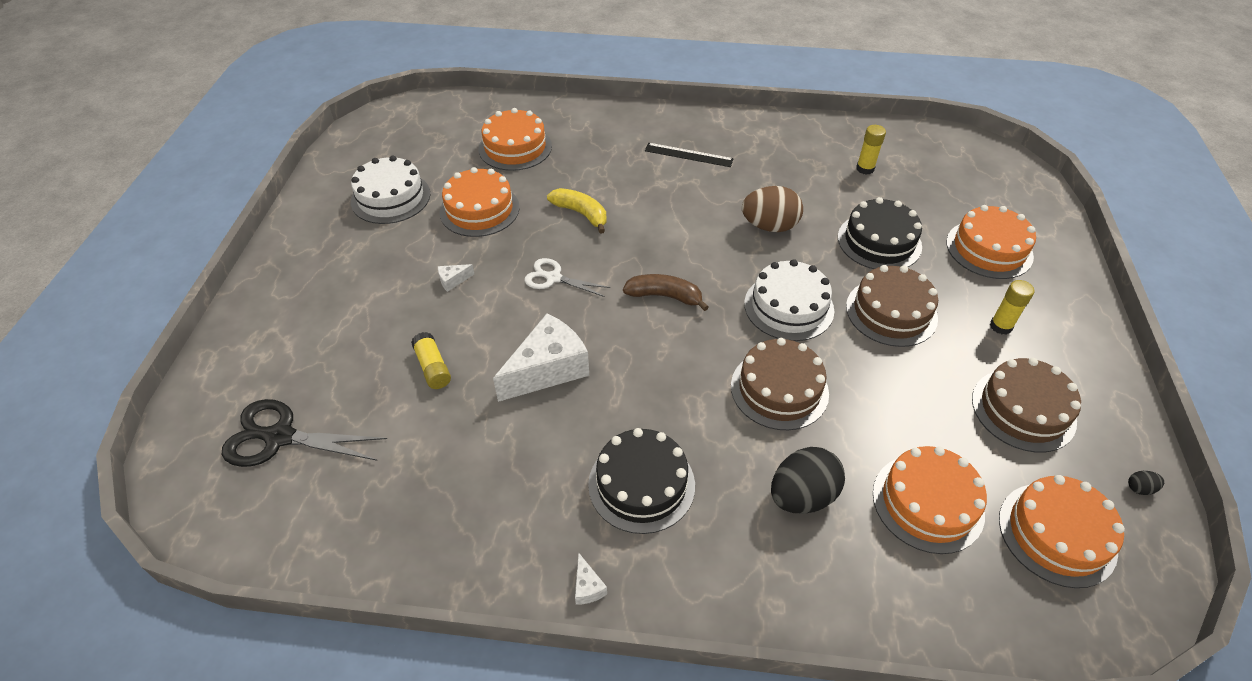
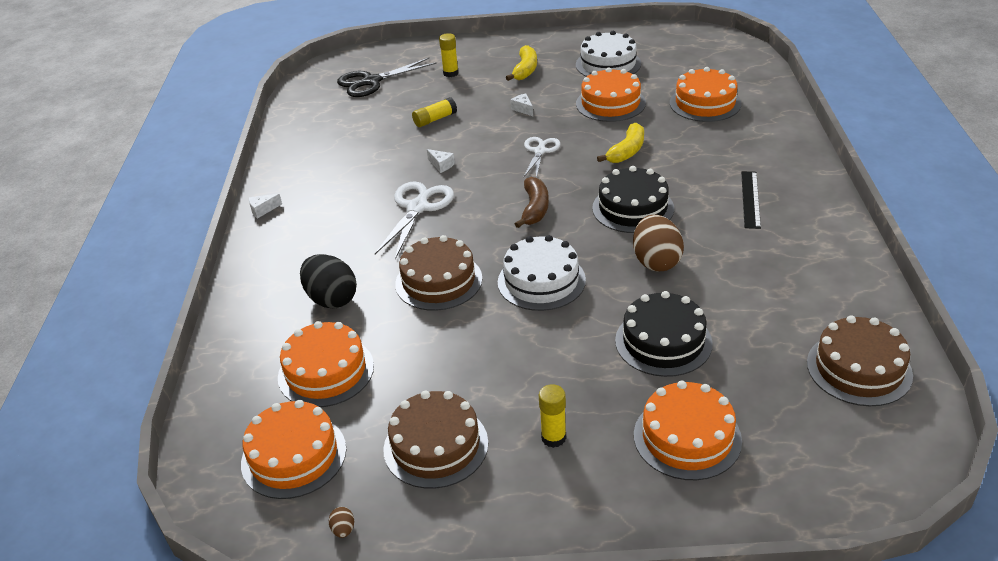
camera: 85 degrees right, 10 degrees down
(279, 437) = (371, 82): black scissors -> black scissors turned 120 degrees counterclockwise
(357, 267) = (525, 70): none -> yellow banana
(548, 369) = (441, 165): white cheese -> white cheese, size x0.40
(633, 399) = (418, 207): none -> white scissors
(641, 484) = (340, 221): black cake -> black cake (633, 208)
(865, 169) = (798, 329): yellow glue stick -> yellow glue stick (450, 73)
(891, 312) = (553, 351): brown cake -> brown cake (859, 368)
(1139, 488) = (343, 530): black egg -> brown egg

